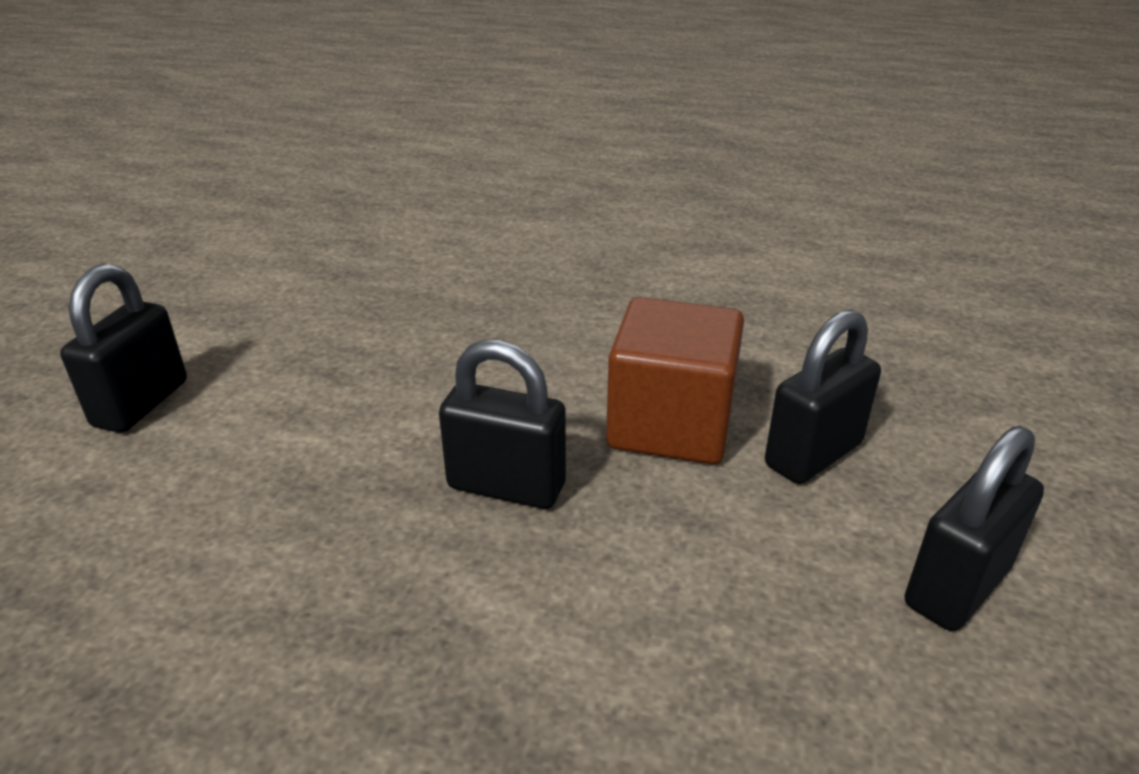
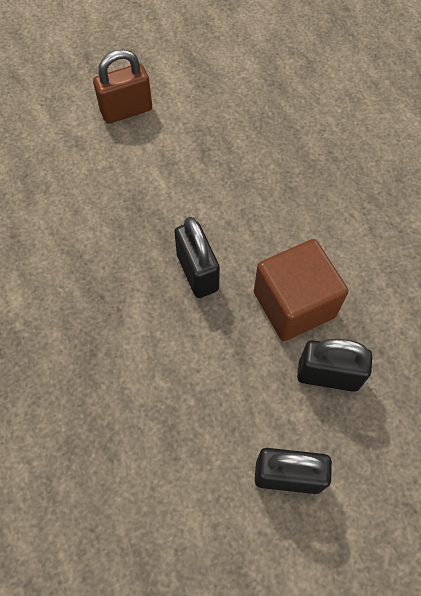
camera: 50 degrees right, 30 degrees up
(141, 404) = (126, 110): black padlock -> brown padlock

